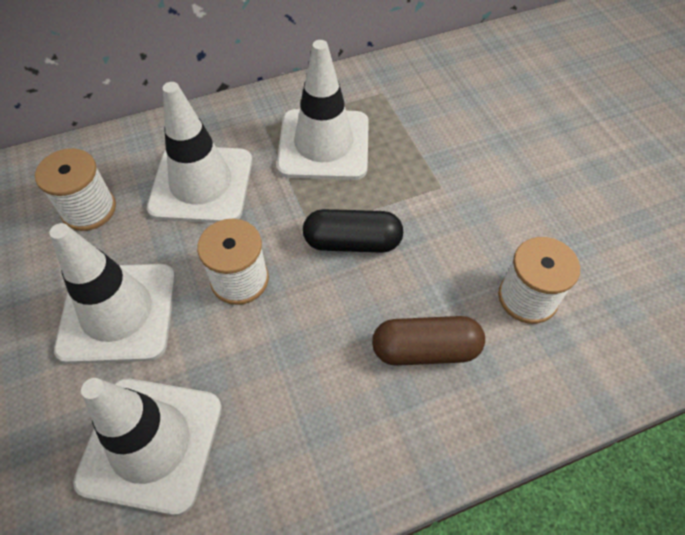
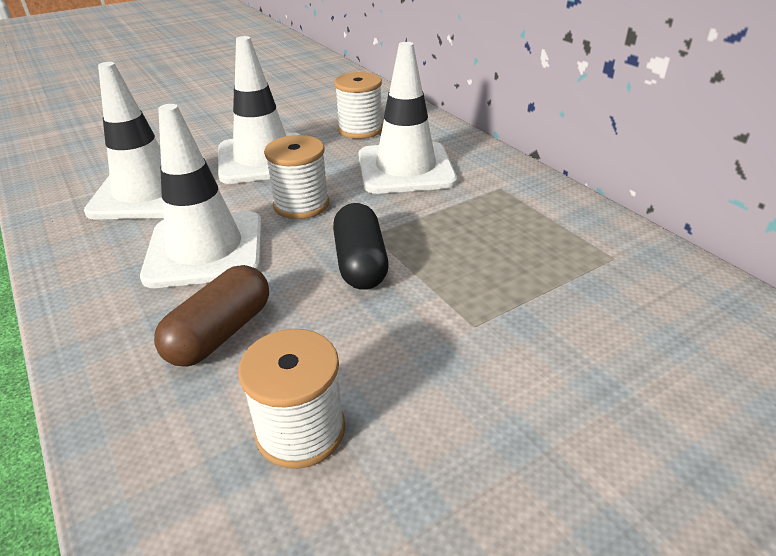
camera: 80 degrees right, 20 degrees down
(324, 145) = (494, 226): white traffic cone -> white traffic cone (205, 249)
(425, 349) = (220, 333): brown capsule -> brown capsule turned 45 degrees clockwise

